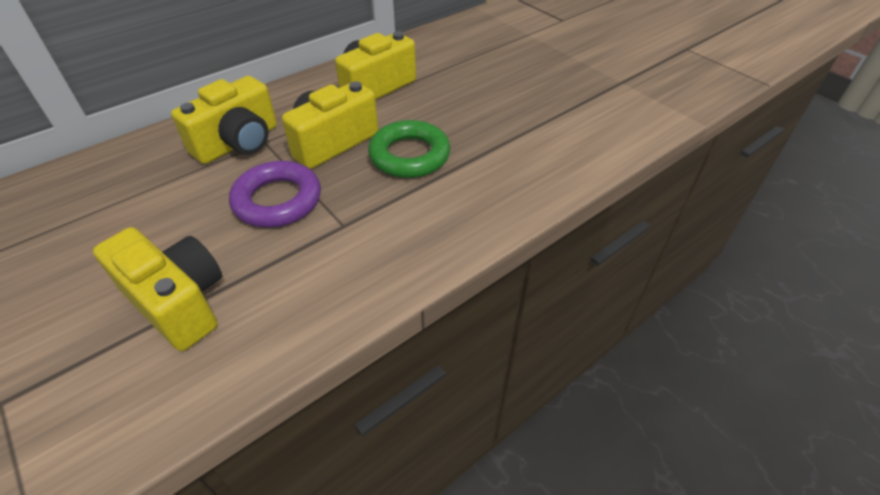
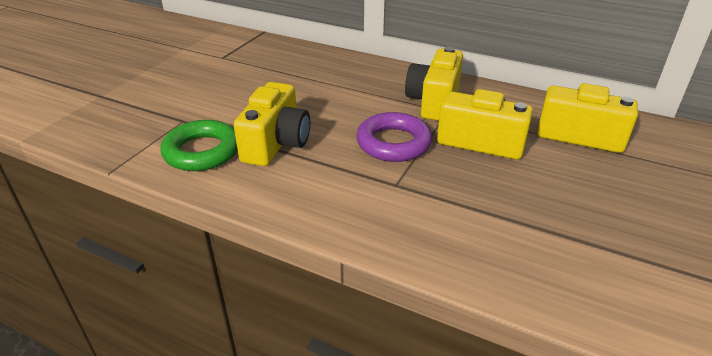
camera: 65 degrees right, 10 degrees down
(238, 143) = (434, 102): yellow camera -> yellow camera turned 90 degrees clockwise
(409, 155) = (512, 189): green ring -> green ring (202, 151)

